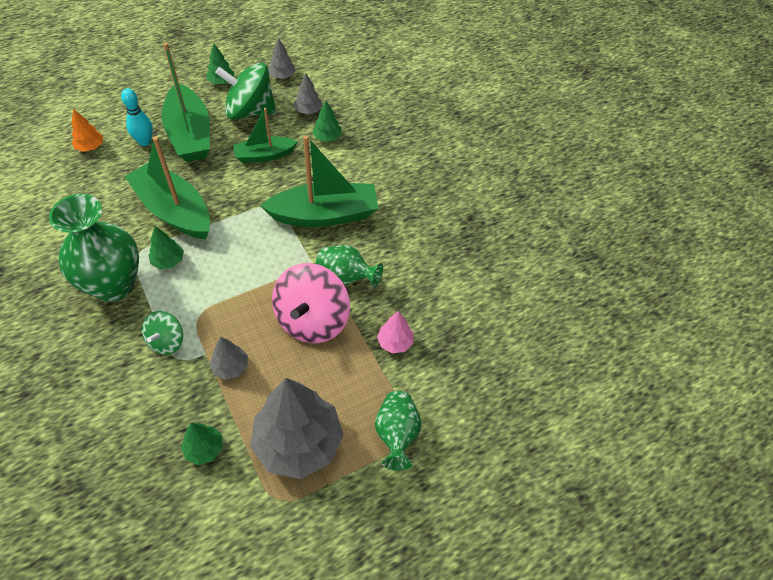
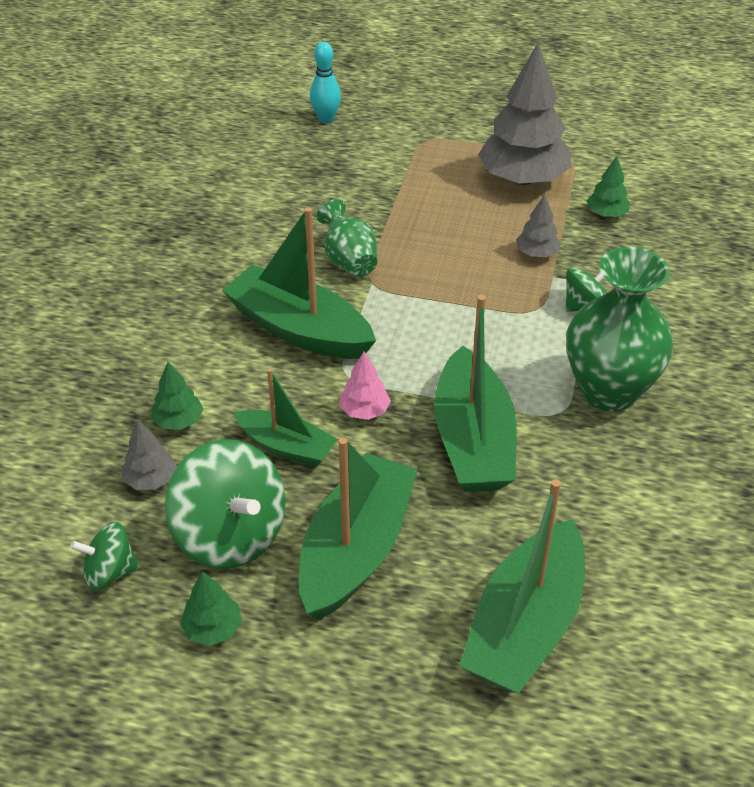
camera: 135 degrees left, 10 degrees down
(90, 147) = (525, 625): orange tree -> green boat
(145, 142) = (433, 580): turquoise bowling pin -> turquoise bowling pin (326, 119)
(168, 261) = (526, 382): green tree -> none
(282, 76) = (110, 572): grey tree -> green spinning top
(312, 320) = (423, 246): pink spinning top -> none
(395, 342) = (367, 193): pink tree -> pink tree (364, 411)
(396, 435) = (438, 145): green vase -> none

